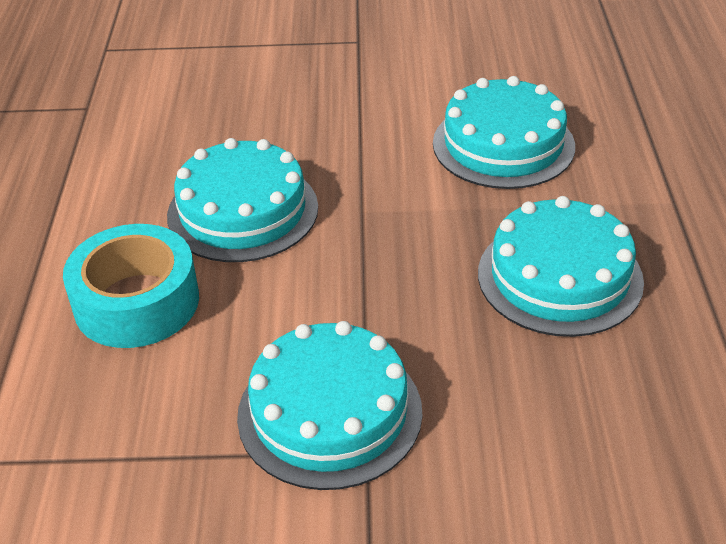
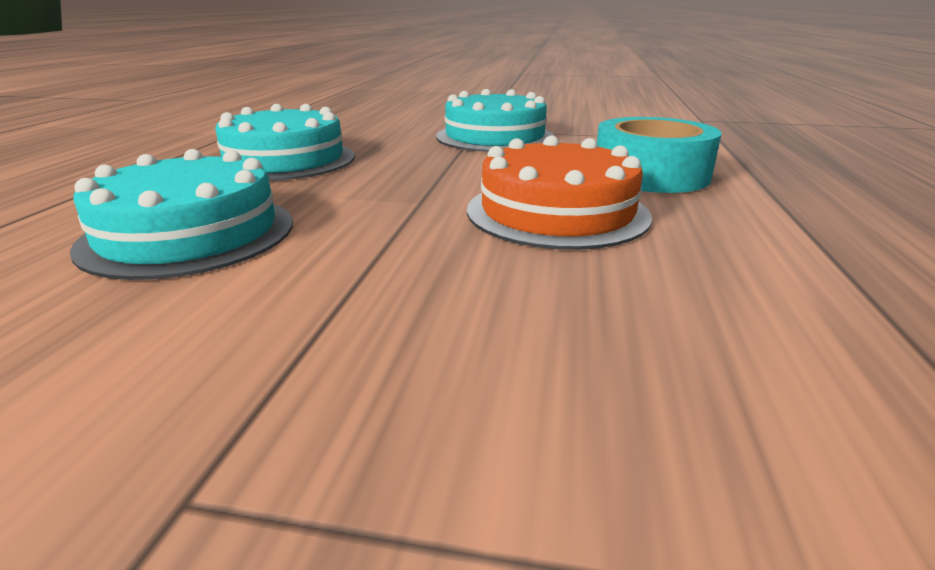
camera: 170 degrees left, 15 degrees down
(243, 211) = (557, 212): turquoise cake -> orange cake

